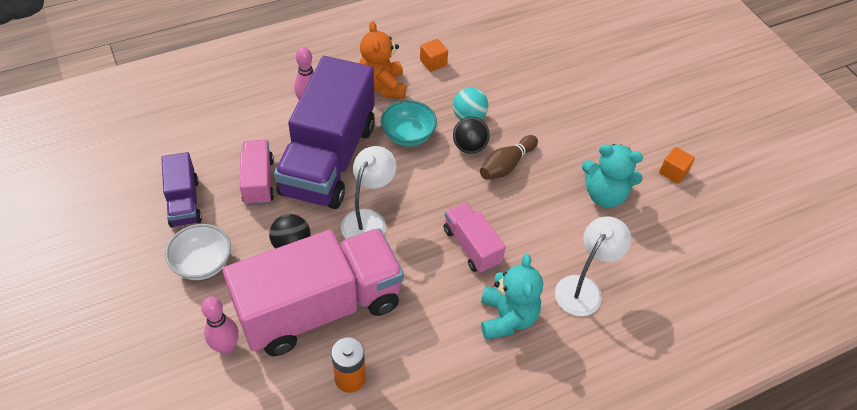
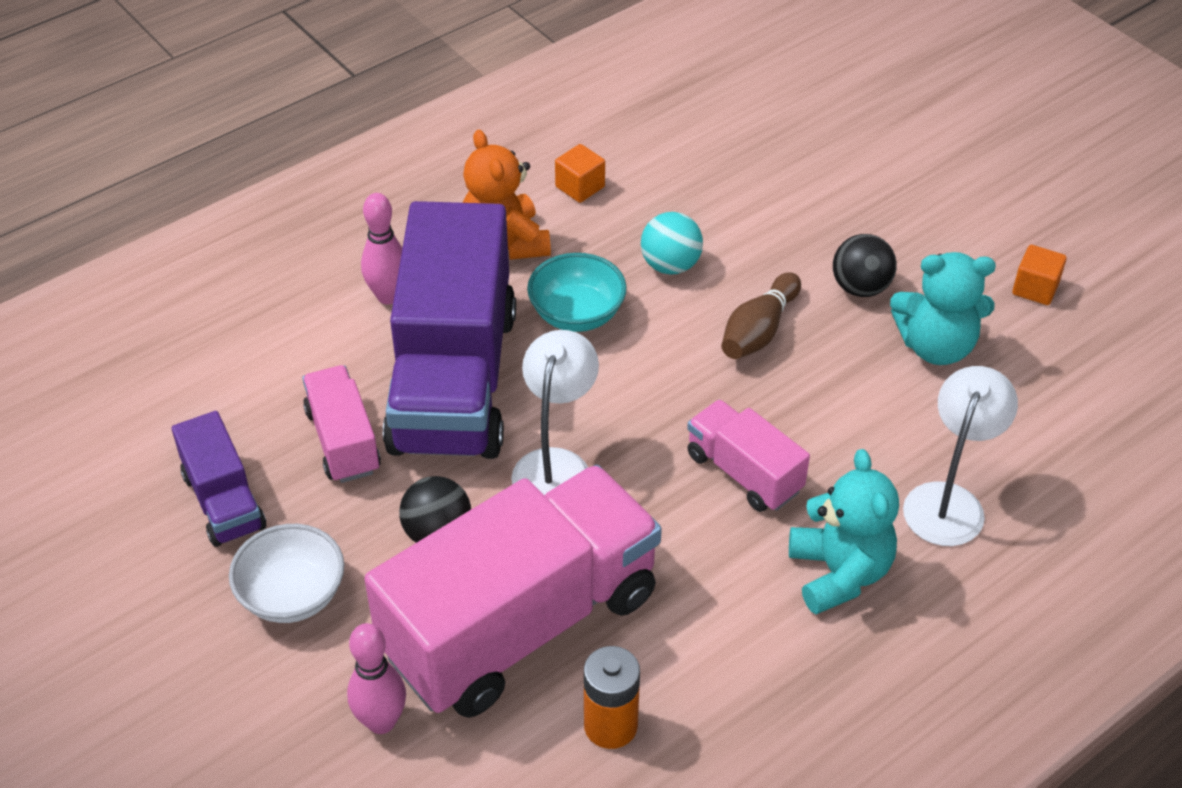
camera: 10 degrees left, 5 degrees down
(469, 147) = (687, 313): black ball -> black ball (860, 287)

